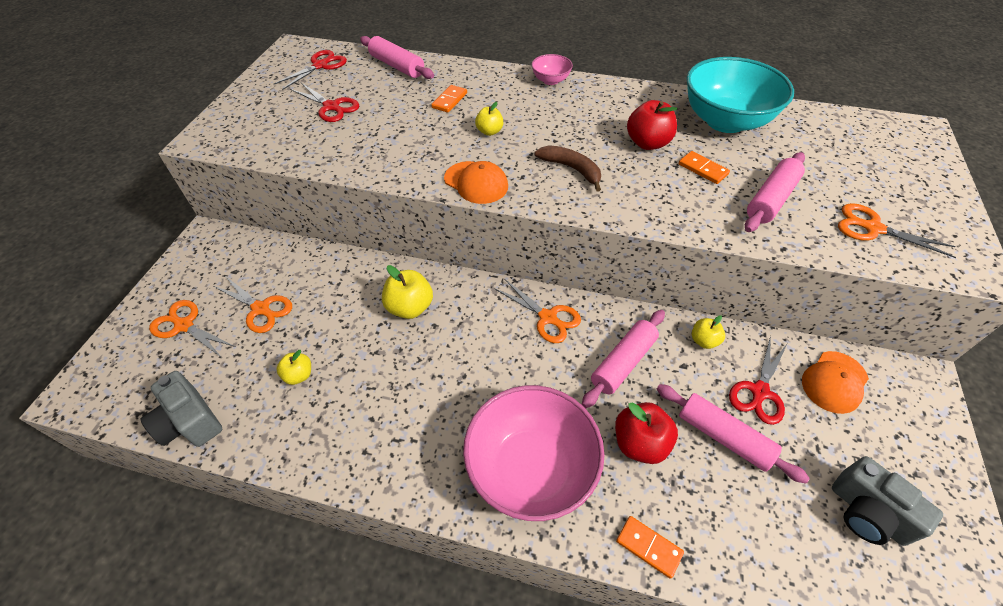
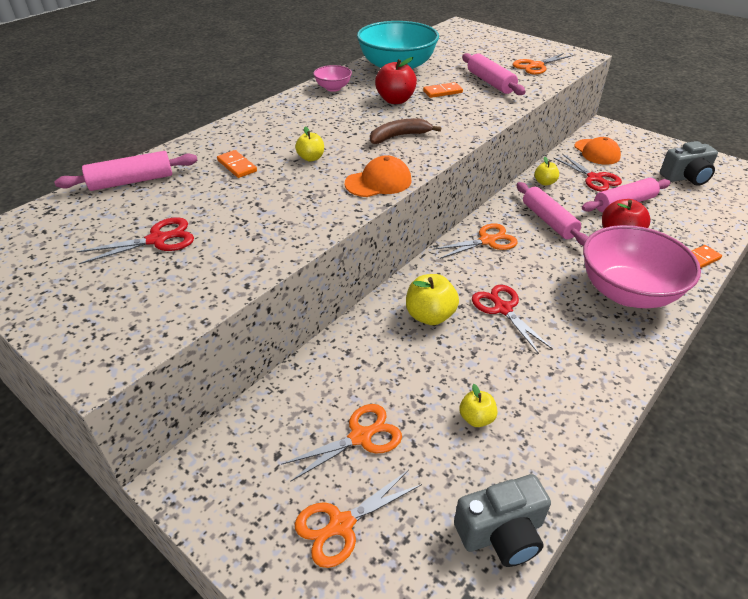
camera: 65 degrees left, 10 degrees down
(321, 65) = (53, 232): red scissors -> red scissors (502, 308)
(550, 80) = (267, 112): pink bowl -> pink bowl (333, 88)

